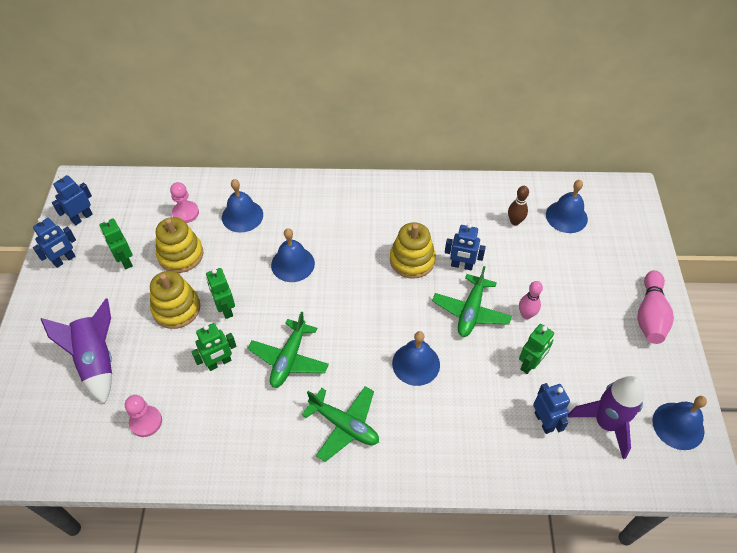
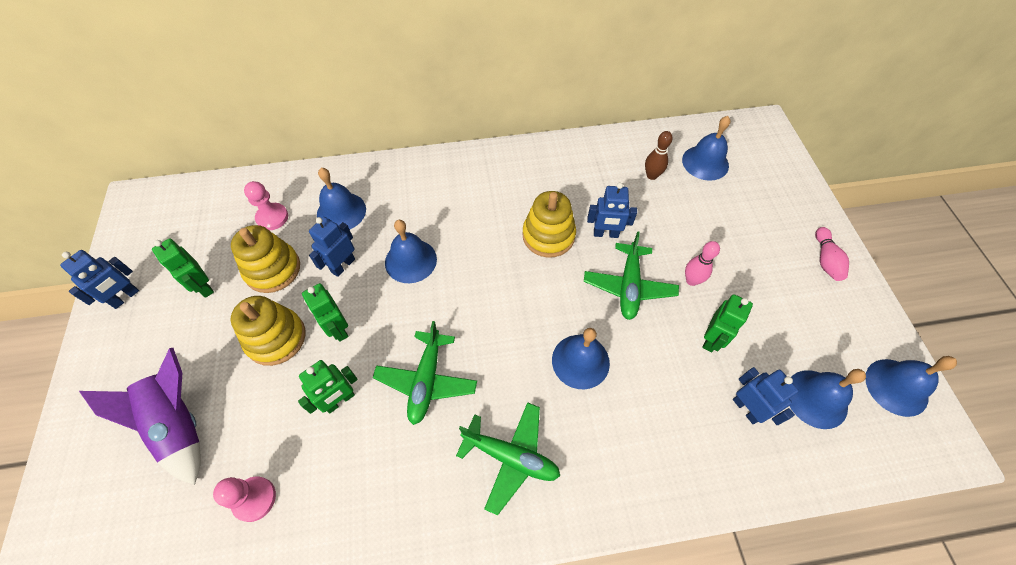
camera: 10 degrees left, 5 degrees up
(82, 218) = (143, 241): blue robot -> blue robot (343, 265)
(605, 423) = (816, 398): purple rocket -> blue bell
(650, 315) = (825, 260): pink bowling pin -> pink bowling pin, size x0.64

